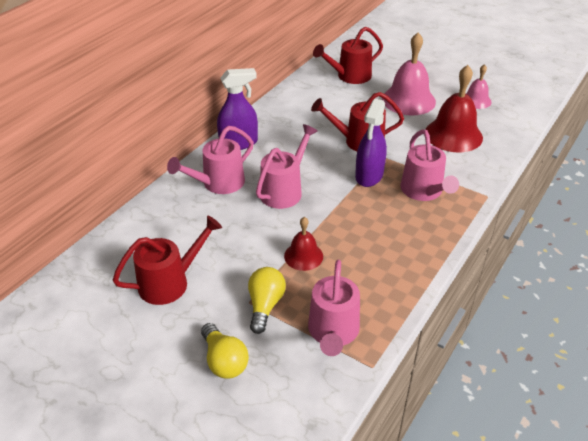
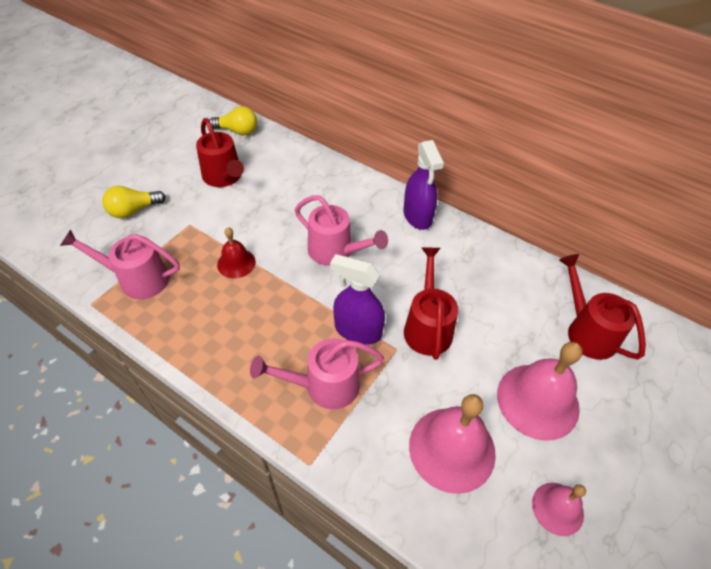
camera: 90 degrees right, 10 degrees up
(218, 184) = (349, 202): pink watering can -> none
(265, 305) = (182, 234): yellow light bulb -> yellow light bulb (237, 131)
(453, 135) = (452, 449): red bell -> pink bell

